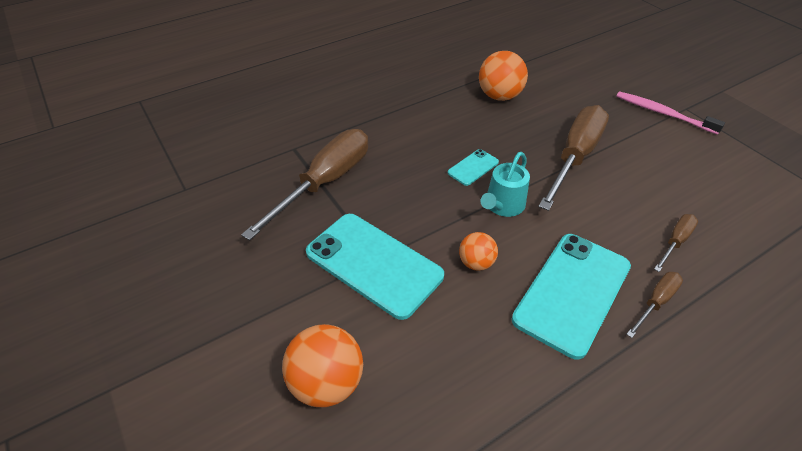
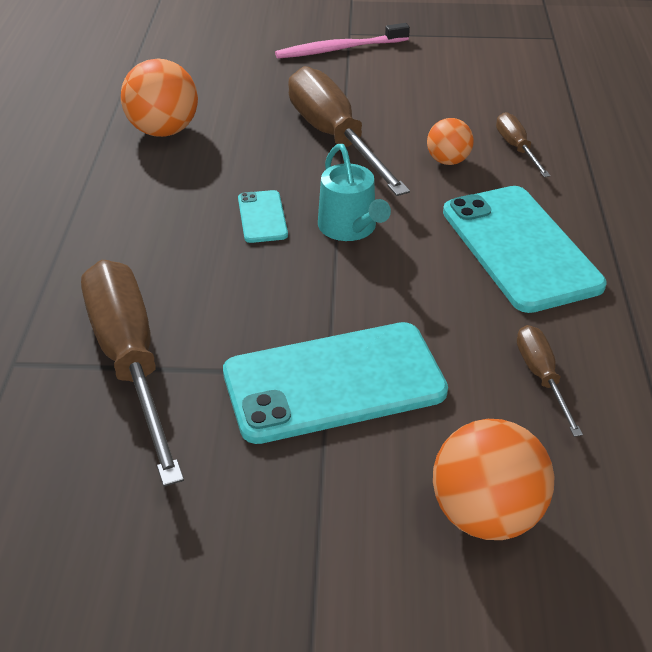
camera: 55 degrees left, 5 degrees down
(476, 263) = (416, 294): orange ball -> orange ball (448, 161)
(656, 302) = (577, 203): brown screwdriver -> brown screwdriver (541, 377)

